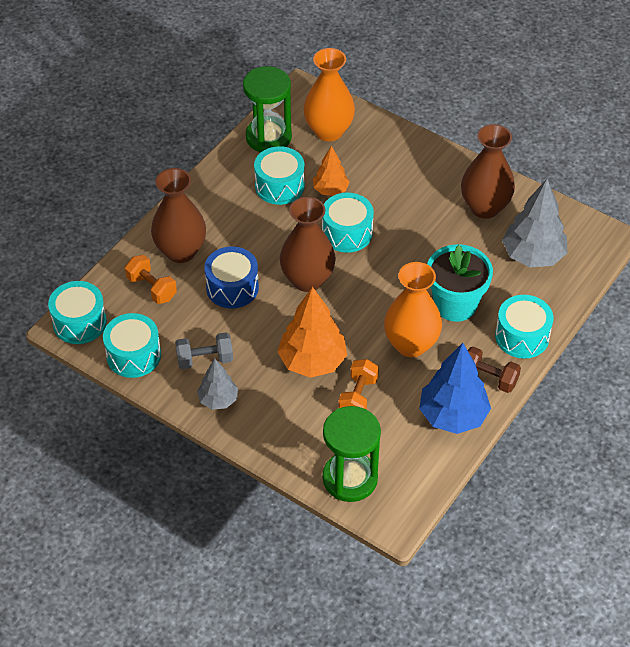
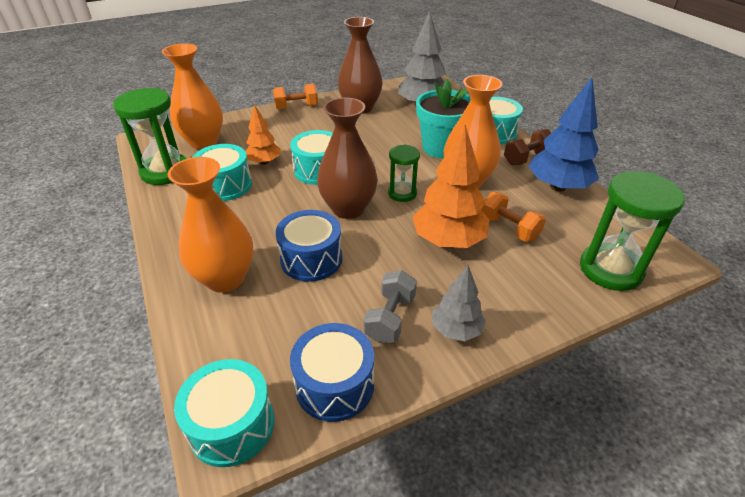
camera: 60 degrees left, 10 degrees down
(133, 355) = (334, 385): turquoise drum -> blue drum
(152, 288) = (250, 324): orange dumbbell -> orange dumbbell (296, 107)
(181, 251) = (225, 278): brown vase -> orange vase
(355, 306) = (402, 193): none -> green hourglass

